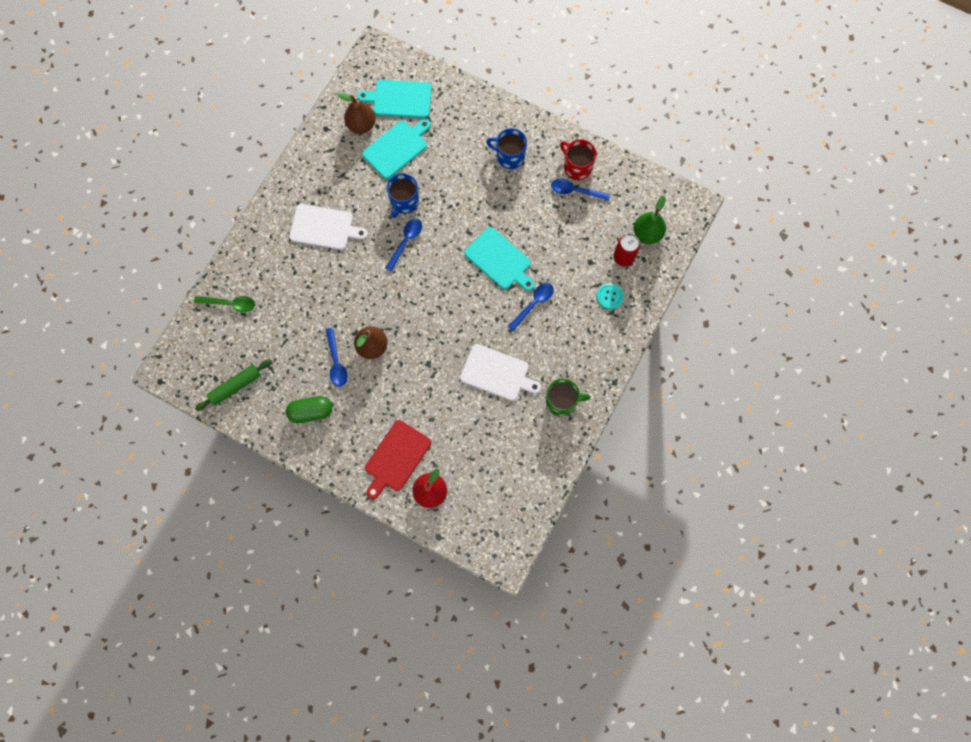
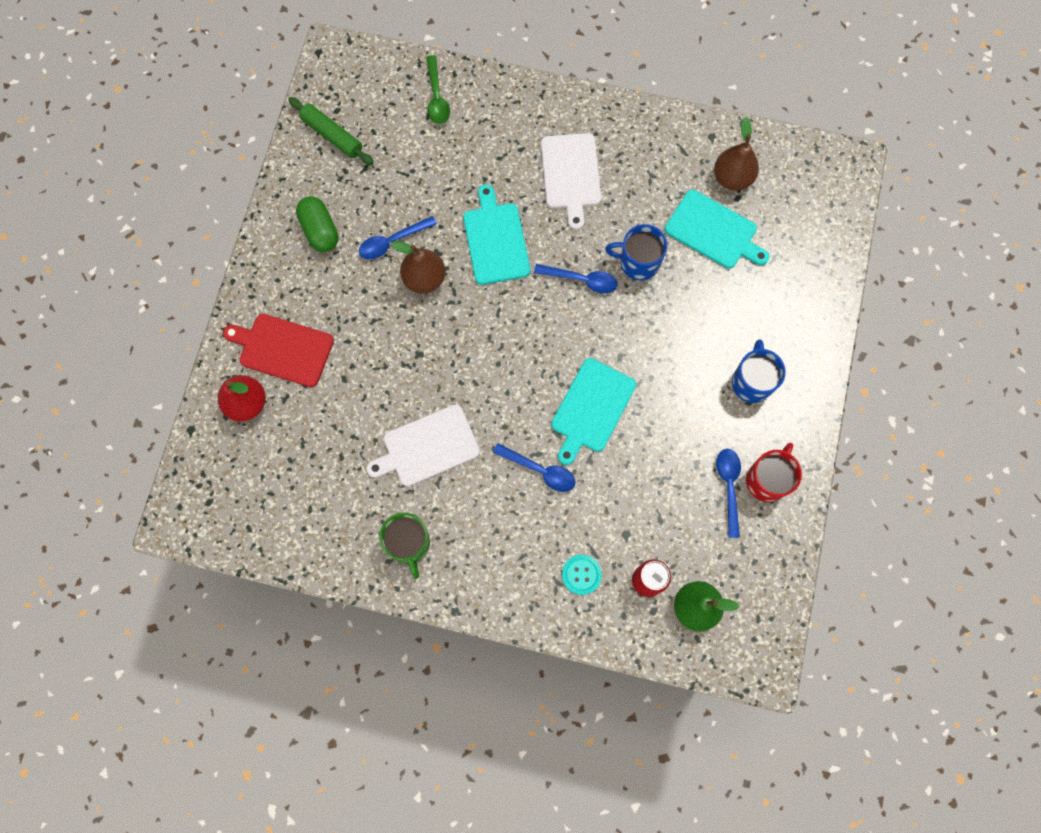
camera: 75 degrees right, 0 degrees up
(399, 99) = (788, 215): turquoise cutting board -> turquoise cutting board (496, 240)
(497, 373) = (427, 447): white cutting board -> white cutting board turned 60 degrees clockwise

